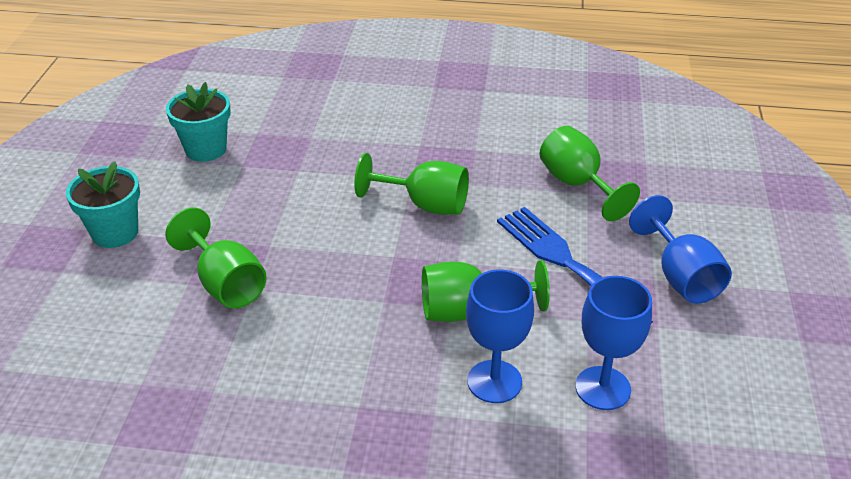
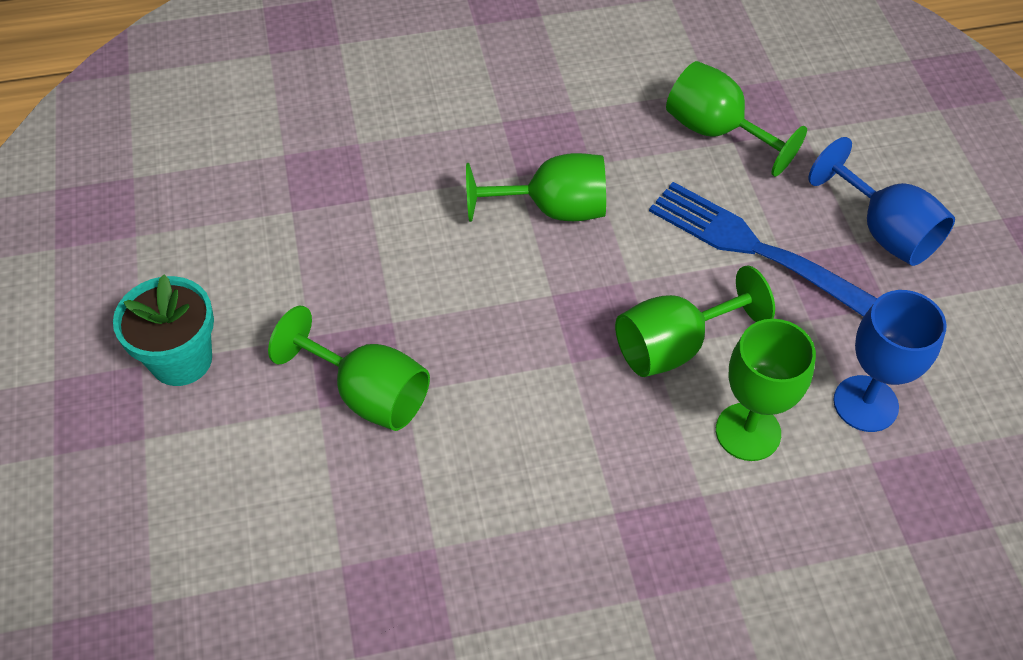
camera: 20 degrees left, 15 degrees up
(206, 149) = (229, 197): turquoise flower pot -> none
(494, 381) = (748, 432): blue goblet -> green goblet

